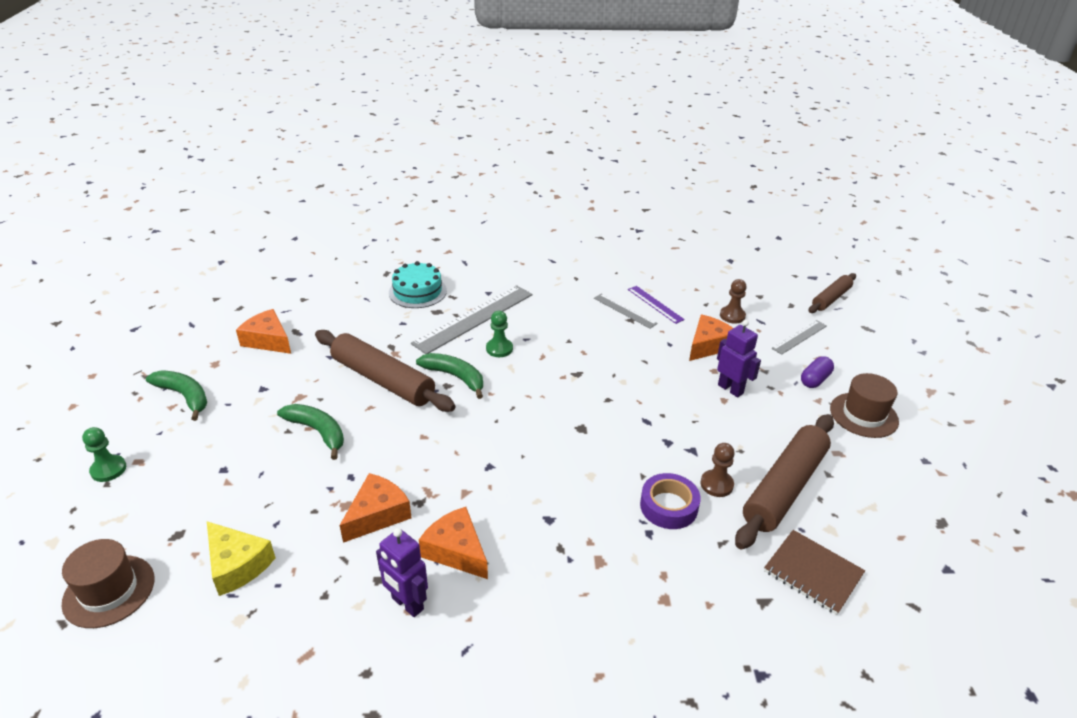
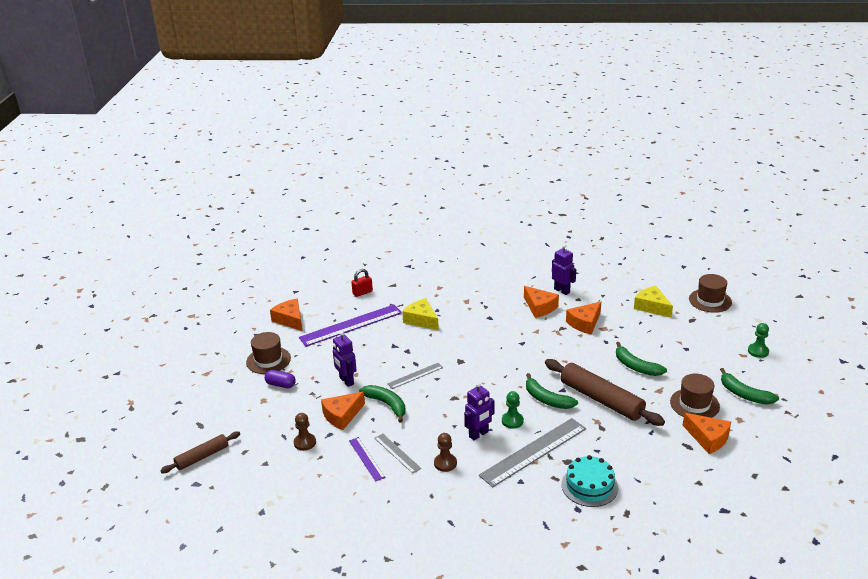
camera: 170 degrees left, 5 degrees down
(261, 380) = (694, 404): none -> brown hat
(538, 332) = (479, 434): none -> purple robot
(660, 361) = (386, 404): none -> green banana
(668, 506) = (421, 320): purple tape -> yellow cheese
(716, 484) = (389, 328): brown pawn -> brown pawn (445, 463)
(784, 487) = (351, 325): brown rolling pin -> purple ruler
(799, 337) = (263, 419): grey ruler -> grey ruler (415, 375)
(813, 573) = (362, 292): brown notebook -> red padlock
(815, 380) = (281, 385): purple capsule -> purple capsule turned 60 degrees clockwise
(896, 494) = (290, 320): none -> orange cheese

